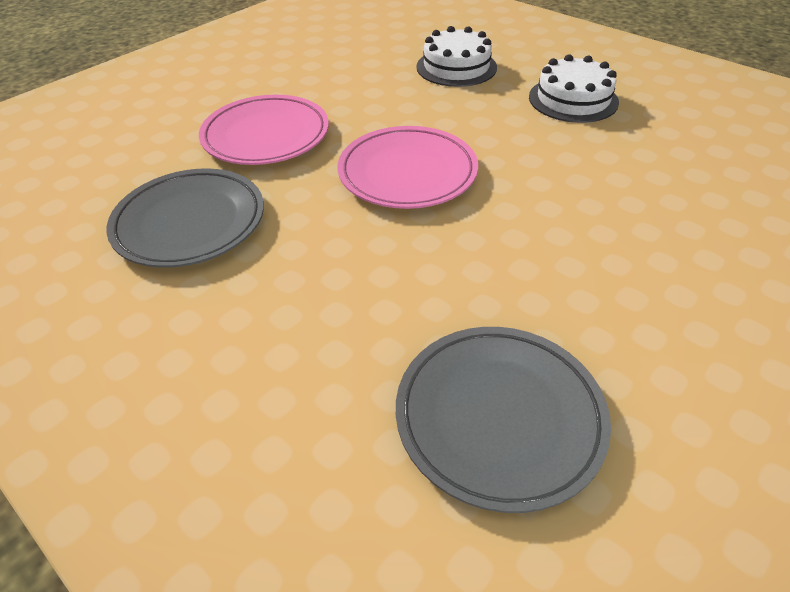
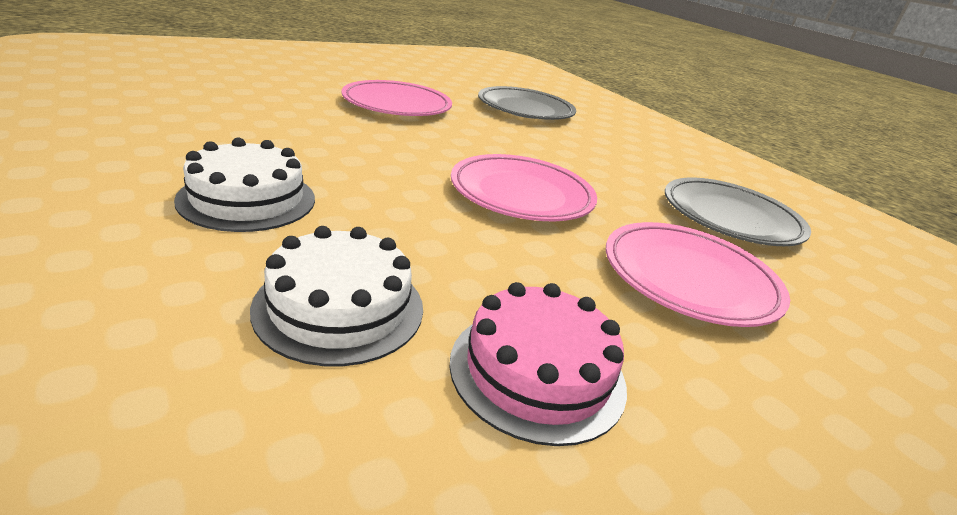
camera: 170 degrees left, 15 degrees down
(357, 69) = (537, 371): none -> pink cake
(665, 291) = (397, 105): none -> pink plate

